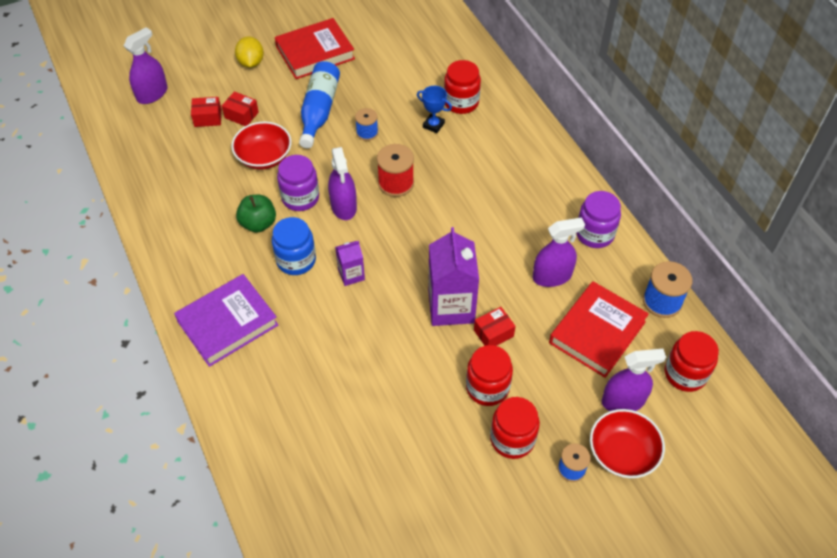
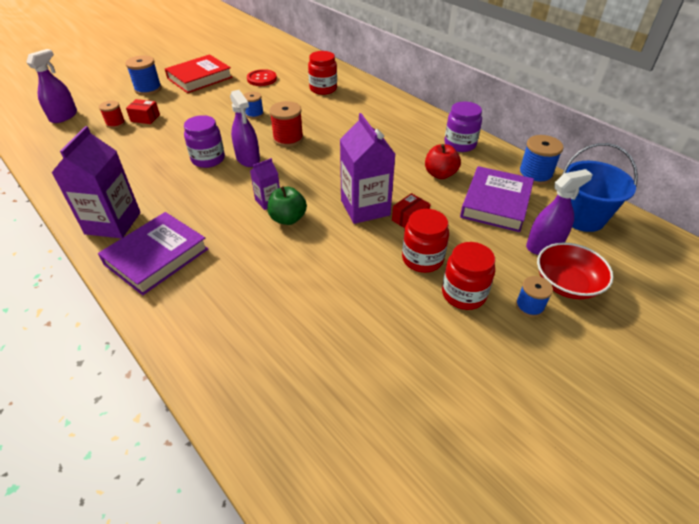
camera: 15 degrees left, 10 degrees down
(191, 270) = (113, 223): none -> purple carton
(208, 118) = (115, 123): red box -> red spool
(251, 63) = (148, 89): yellow lemon -> blue spool
(258, 223) = (173, 181): green apple -> green apple (288, 219)
(264, 157) = (170, 139): red bowl -> none
(296, 260) = (214, 200): blue jar -> none
(319, 111) = (211, 107): blue bottle -> none
(390, 69) = (262, 79): none -> red button
(433, 125) = (306, 103): blue trophy -> none
(552, 276) = (440, 174): purple spray bottle -> red apple
(597, 332) = (496, 203): red book -> purple book
(685, 374) = (582, 217): red jar -> blue bucket

